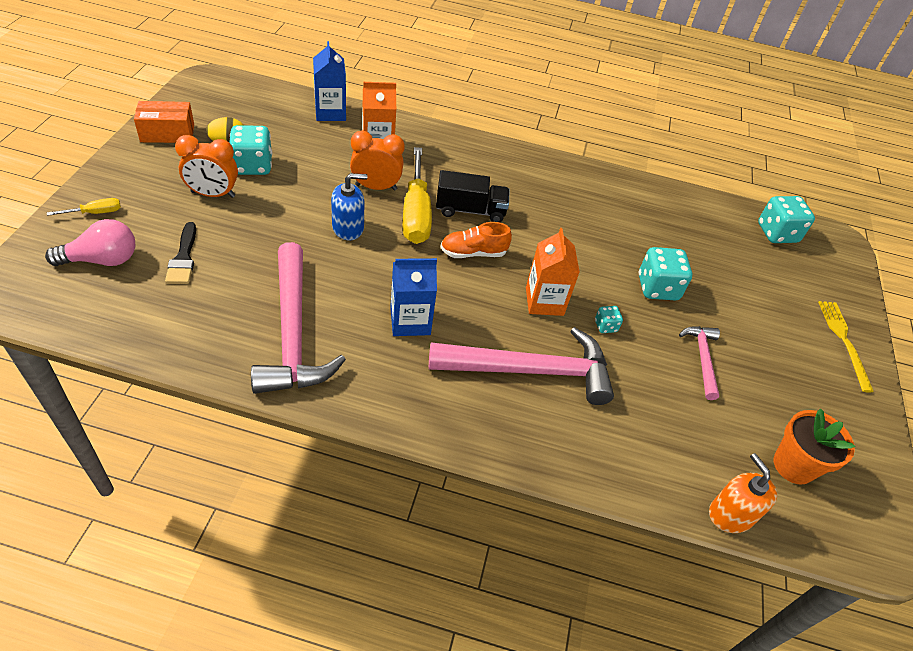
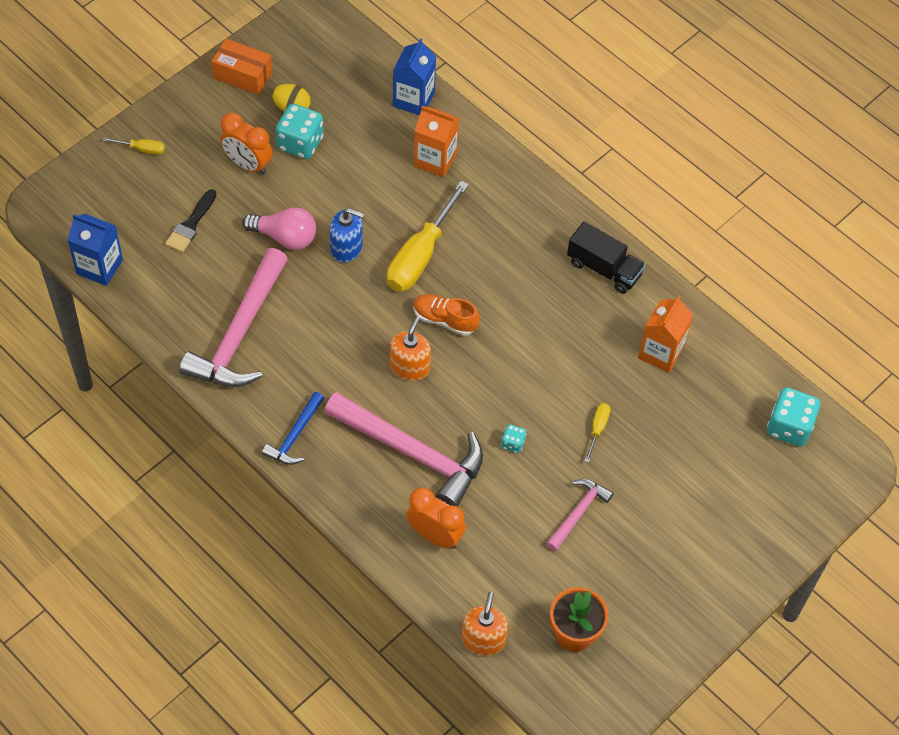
camera: 35 degrees right, 10 degrees up
(102, 260) = (127, 202): pink light bulb -> pink light bulb (285, 237)
(376, 187) = (401, 211): orange clock -> orange clock (435, 535)
(410, 321) = (341, 364): blue carton -> blue carton (99, 267)
(411, 404) = (295, 436): none -> blue hammer
(470, 210) = (475, 272): black truck -> black truck (604, 268)
(472, 300) = (410, 367): none -> orange soap dispenser
(544, 301) = (474, 396): orange carton -> orange carton (660, 352)
(657, 288) = (597, 429): turquoise dice -> yellow screwdriver
(844, 341) = (741, 562): yellow fork -> none

